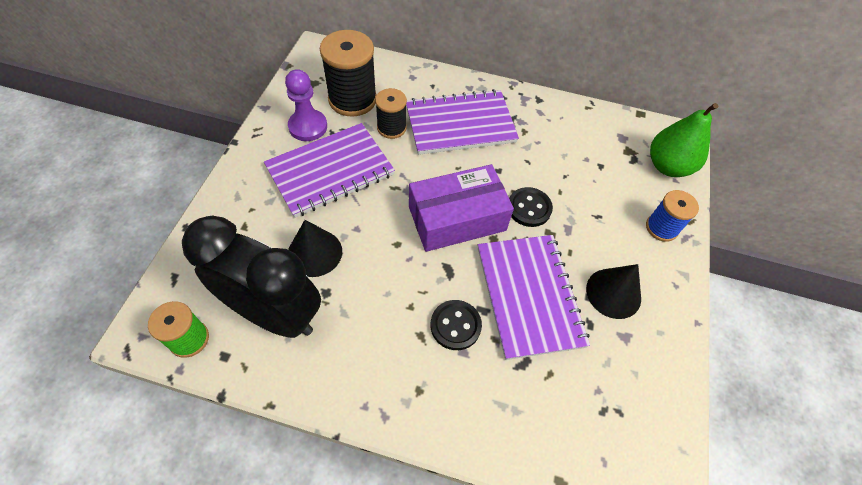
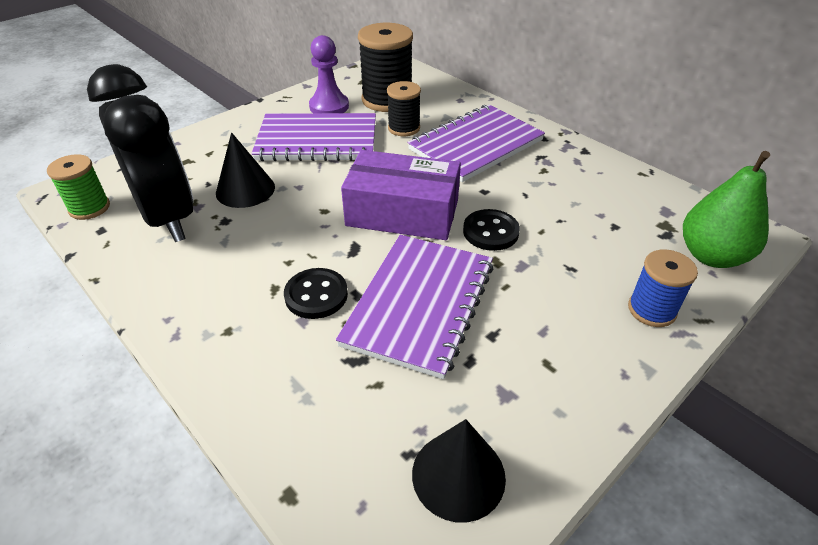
camera: 35 degrees right, 15 degrees down
(460, 124) = (476, 145): purple notebook -> purple notebook turned 60 degrees counterclockwise
(613, 293) = (527, 345): black cone -> black cone (458, 475)

